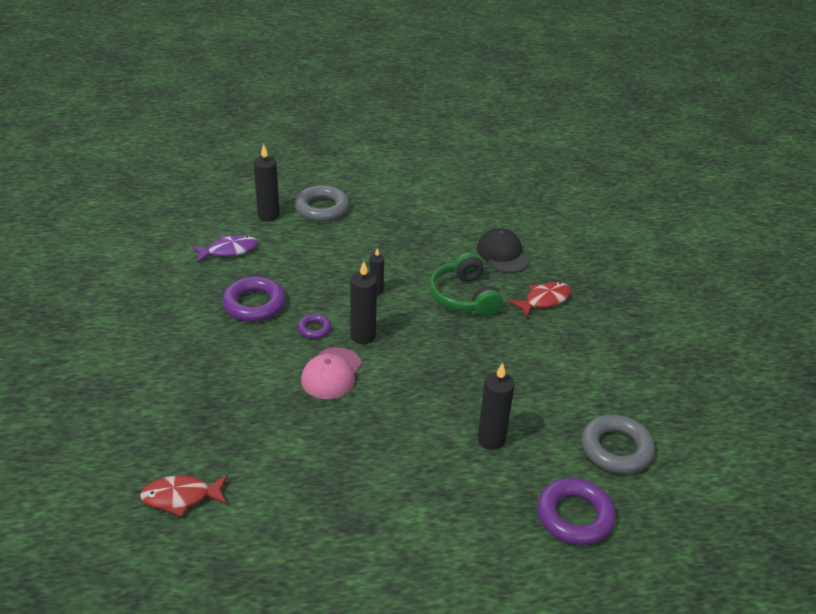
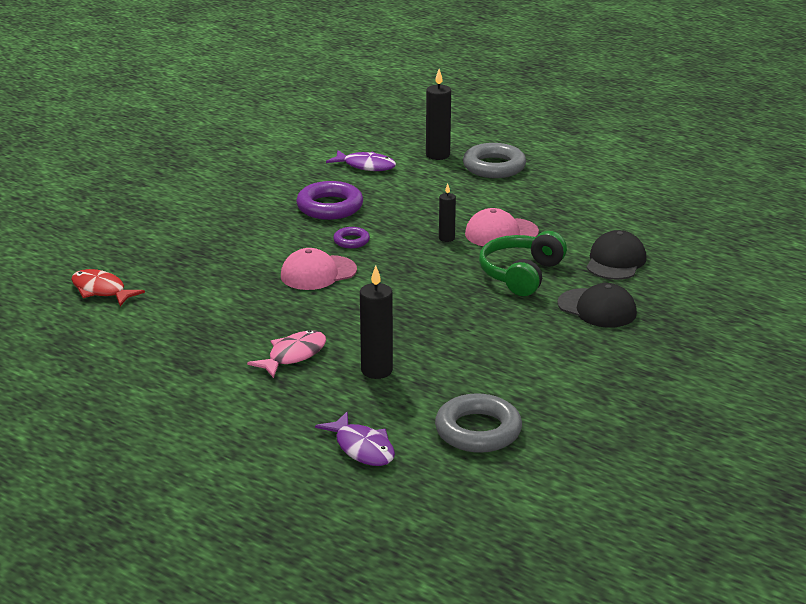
camera: 45 degrees right, 10 degrees down
(363, 336) = (383, 262): black candle -> none
(404, 266) = (501, 233): none -> pink cap
(419, 464) = (293, 355): none -> pink fish
(544, 300) = (597, 308): red fish -> black cap
(575, 516) = (362, 448): purple ring -> purple fish

